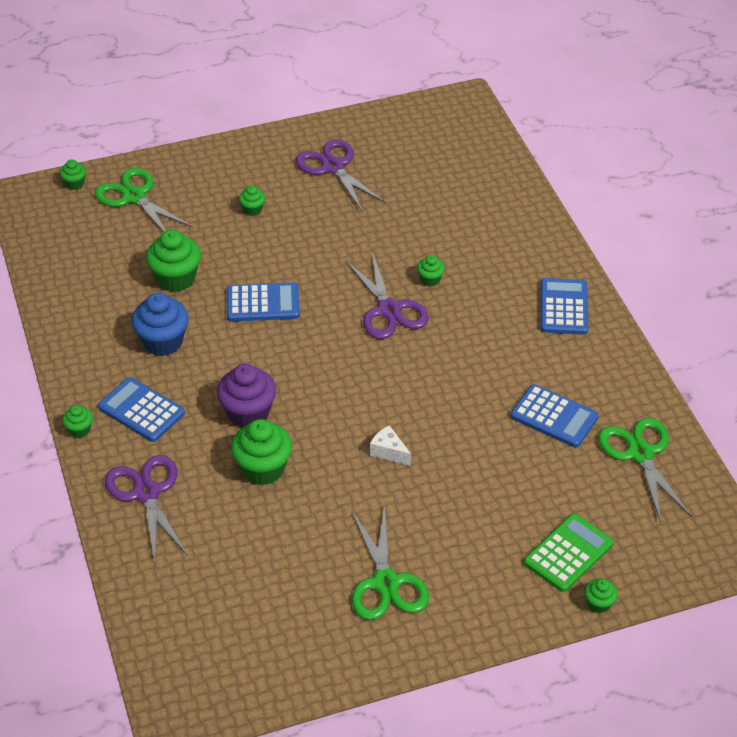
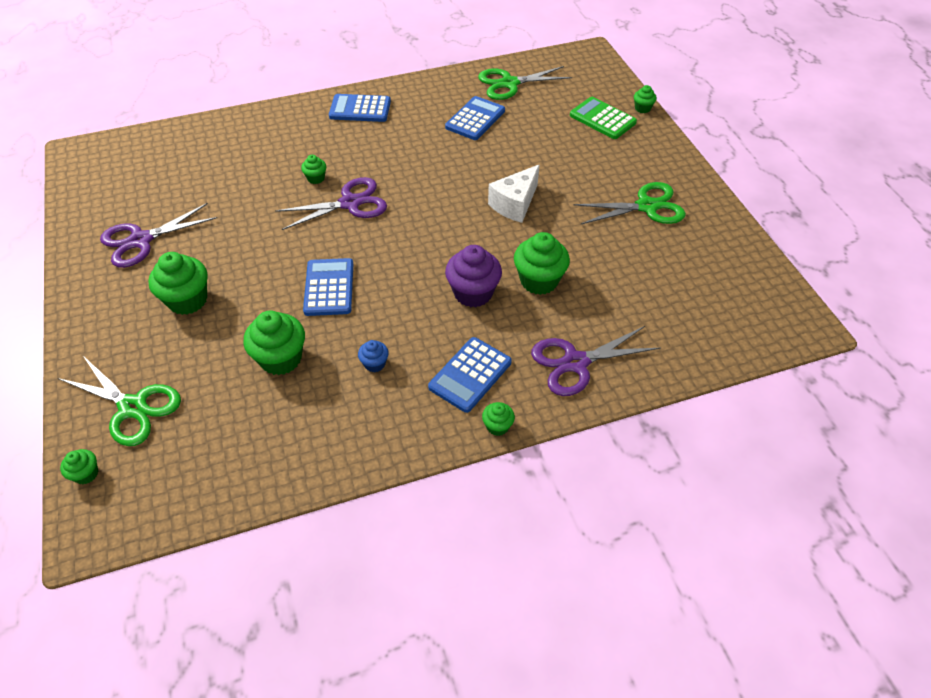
camera: 90 degrees left, 5 degrees up
(134, 197) = (132, 407): green scissors -> green scissors turned 105 degrees counterclockwise
(163, 342) = (374, 364): blue cupcake -> blue cupcake, size x0.51
(252, 210) = (187, 300): green cupcake -> green cupcake, size x1.96
(389, 452) = (515, 204): white cheese -> white cheese, size x1.67

